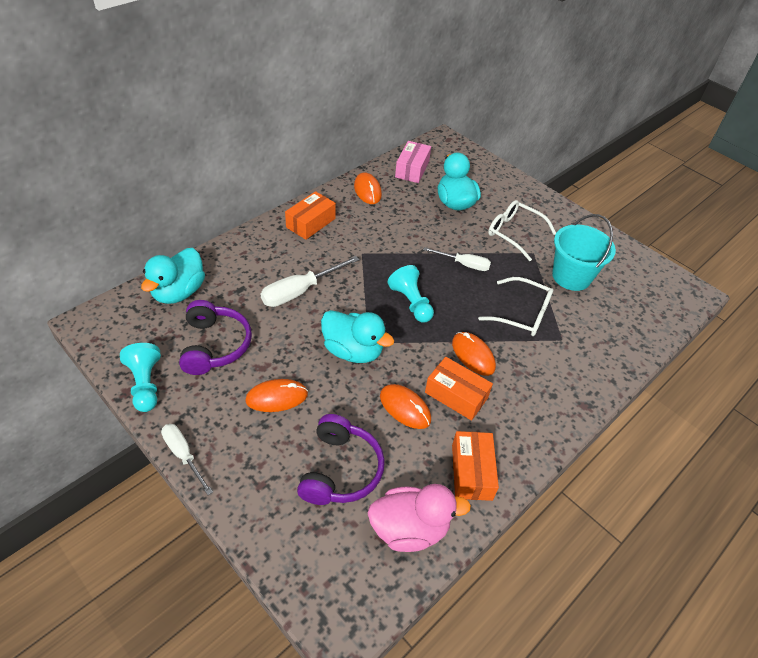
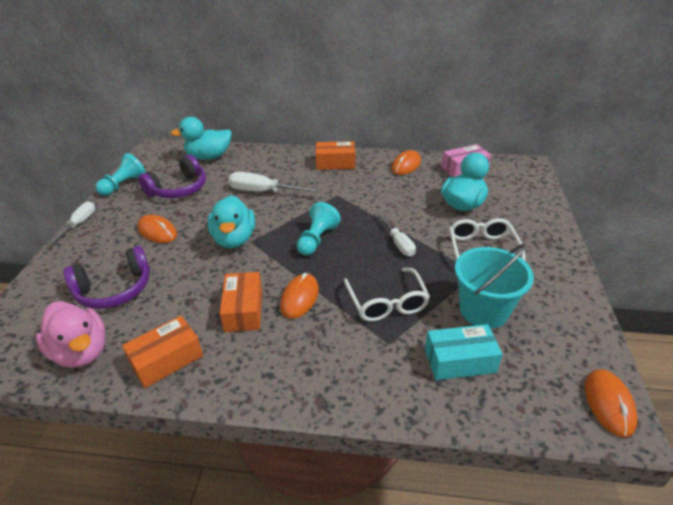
camera: 55 degrees right, 10 degrees down
(405, 408) = (203, 290): orange mouse -> orange mouse (609, 403)
(603, 318) = (459, 361): none -> turquoise box

